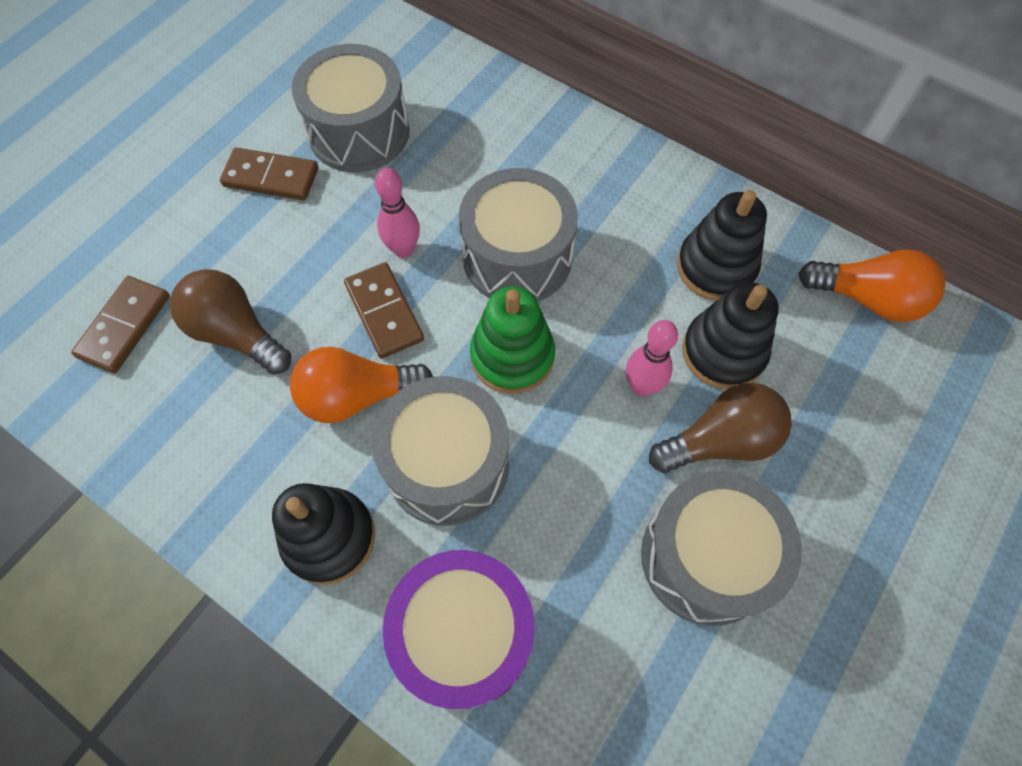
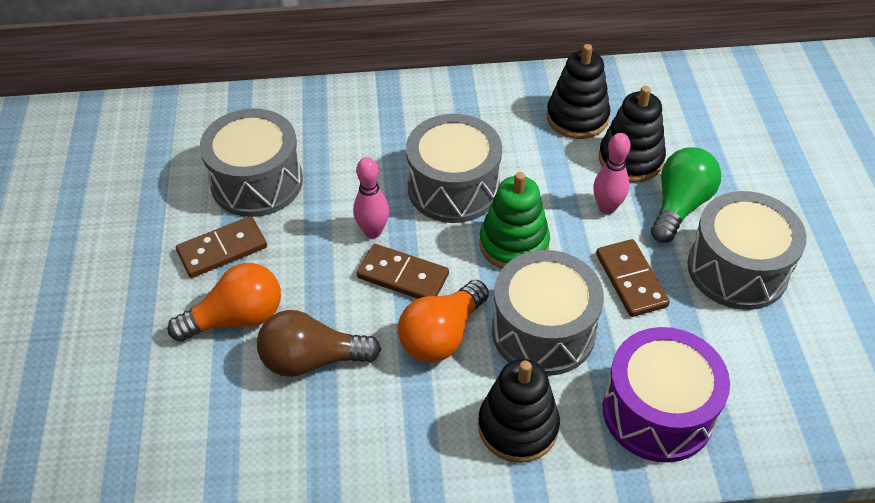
camera: 40 degrees left, 15 degrees down
(124, 326) = (218, 415): brown domino -> brown domino (631, 280)
(720, 441) = (679, 206): brown light bulb -> green light bulb
(867, 299) = (674, 82): orange light bulb -> orange light bulb (236, 318)

